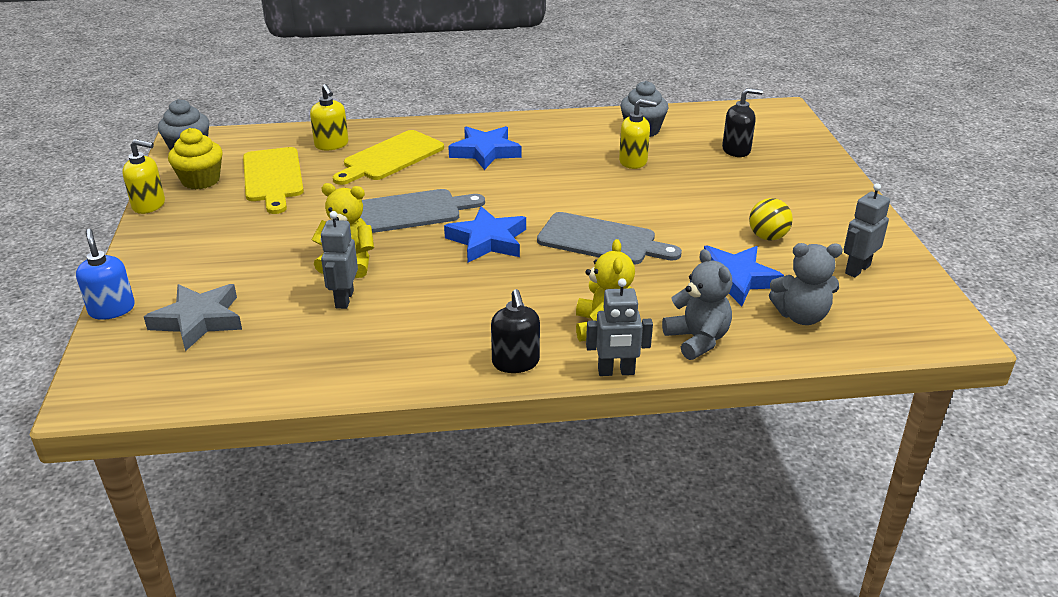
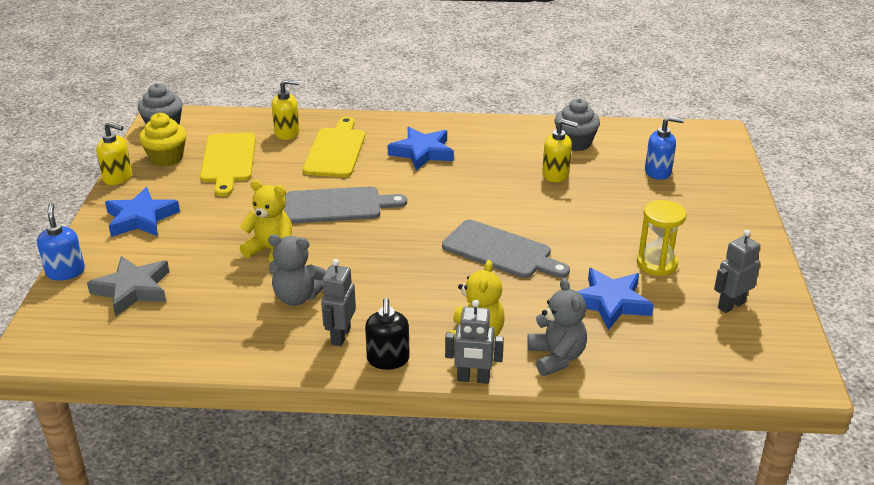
camera: 10 degrees right, 0 degrees up
(331, 145) = (287, 133): yellow soap dispenser -> yellow soap dispenser turned 75 degrees counterclockwise
(344, 299) = (258, 283): grey robot -> grey robot (340, 336)
(390, 158) = (335, 150): yellow cutting board -> yellow cutting board turned 135 degrees clockwise
(487, 240) = (398, 241): blue star -> blue star (141, 218)
(736, 150) = (658, 172): black soap dispenser -> blue soap dispenser
(767, 237) = (656, 264): yellow ball -> yellow hourglass
(801, 316) = (660, 345): grey teddy bear -> grey teddy bear (297, 297)

